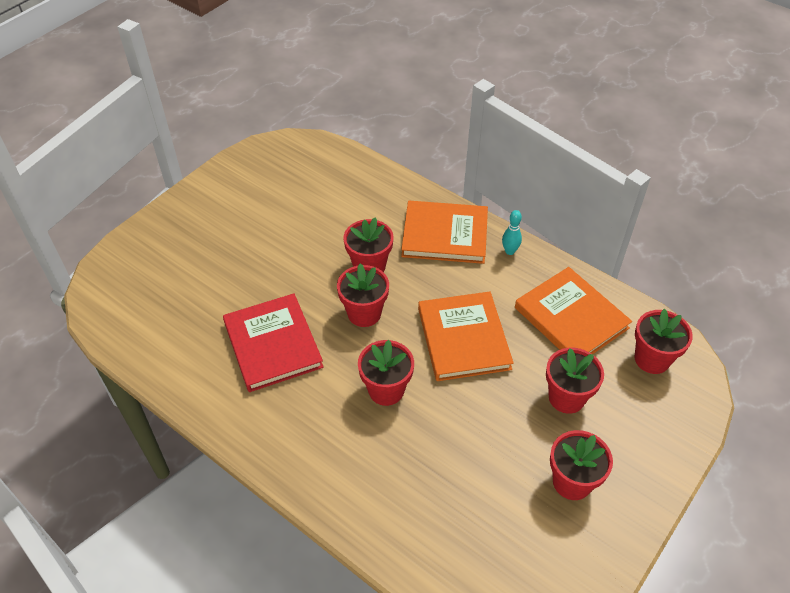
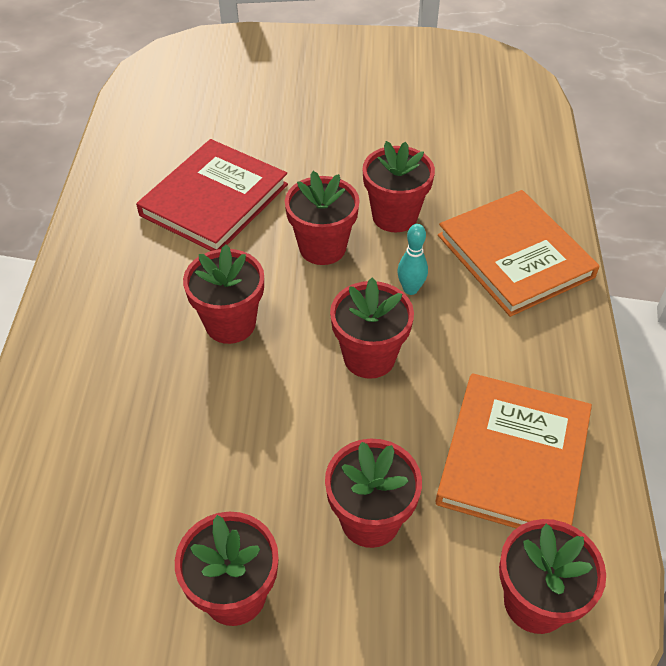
camera: 55 degrees right, 0 degrees up
(463, 338) = (369, 357): orange book -> red flower pot
(509, 251) = (559, 332): turquoise bowling pin -> turquoise bowling pin (410, 289)

